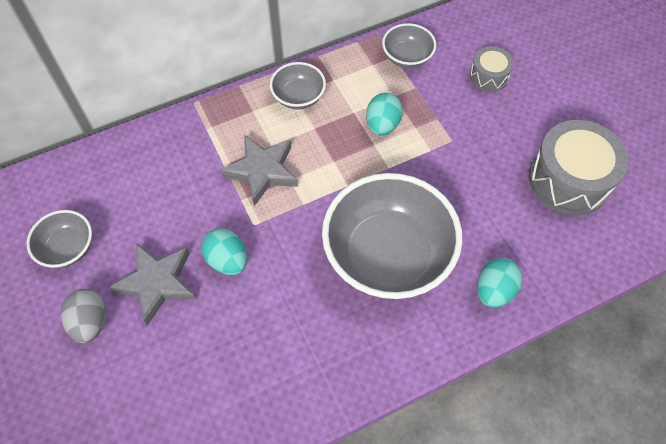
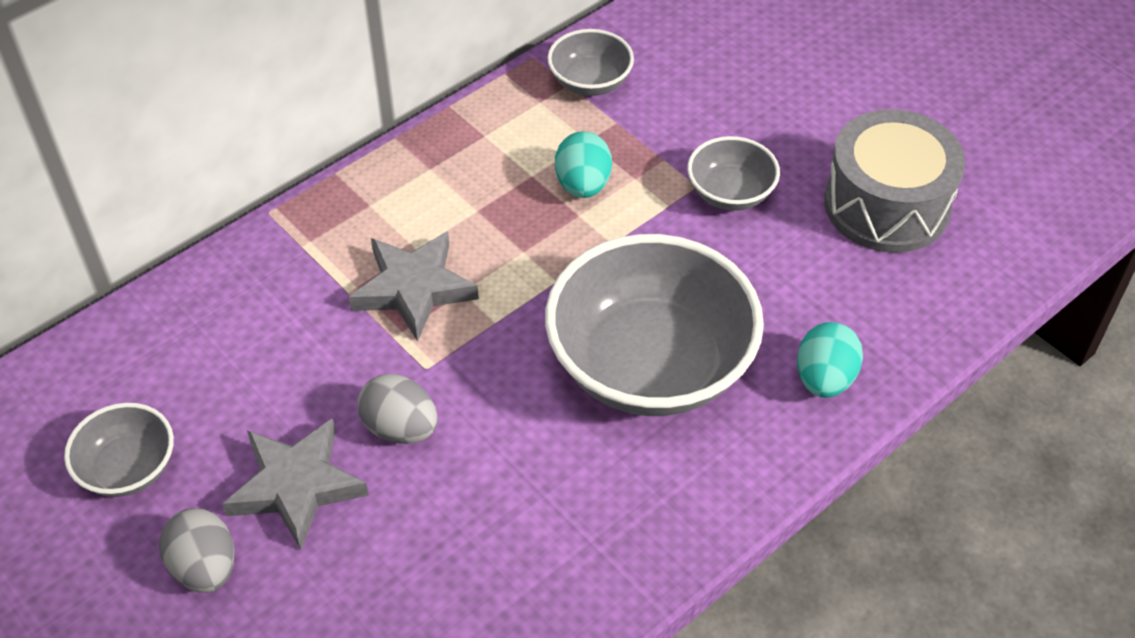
camera: 15 degrees left, 10 degrees down
(227, 260) = (400, 428): turquoise egg -> grey egg
(298, 97) = (437, 171): grey bowl -> grey bowl (730, 193)
(489, 76) = (723, 85): grey drum -> none

